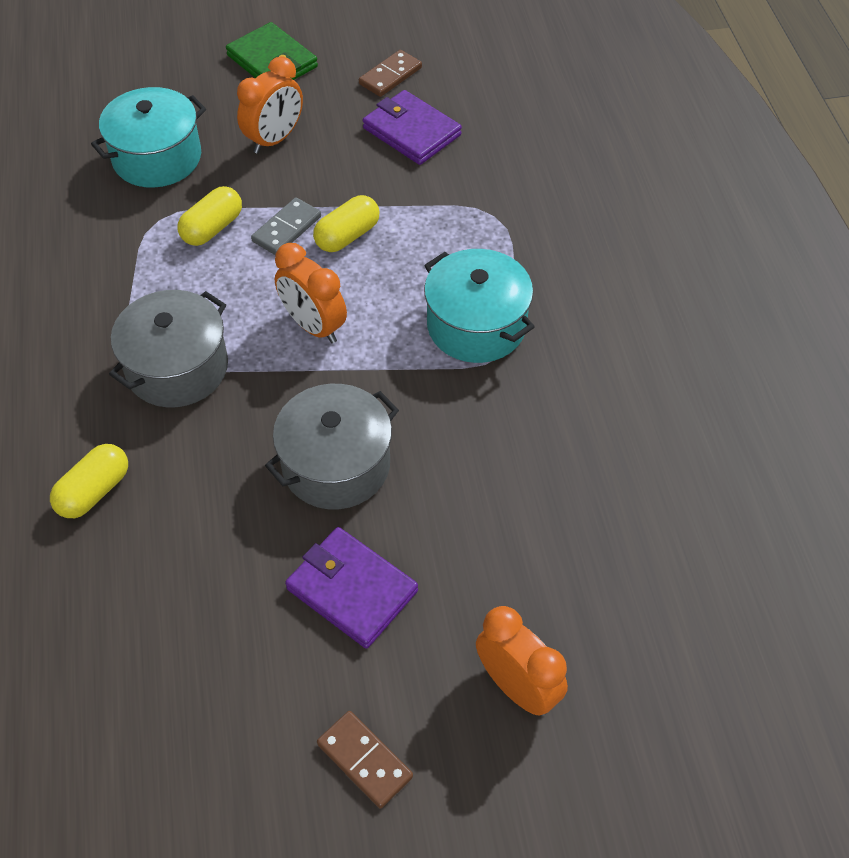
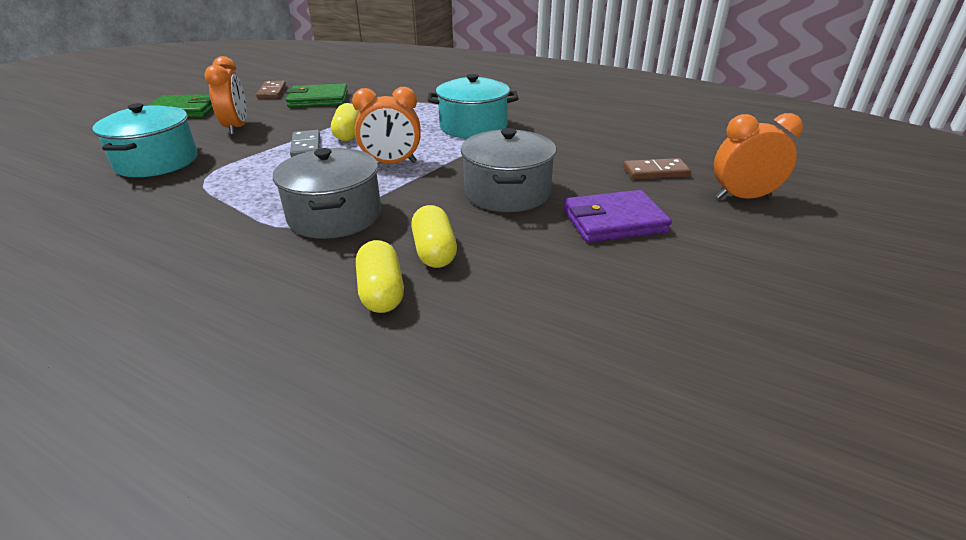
camera: 50 degrees left, 20 degrees down
(212, 228) = (253, 165): yellow capsule -> yellow capsule (434, 251)
(365, 760) = (765, 265): brown domino -> brown domino (655, 172)
(412, 131) = (318, 99): purple wallet -> green wallet

